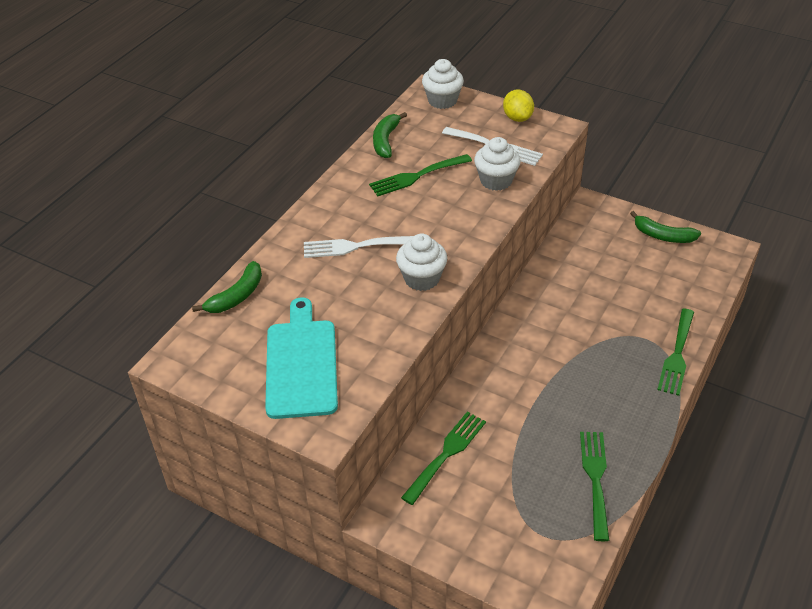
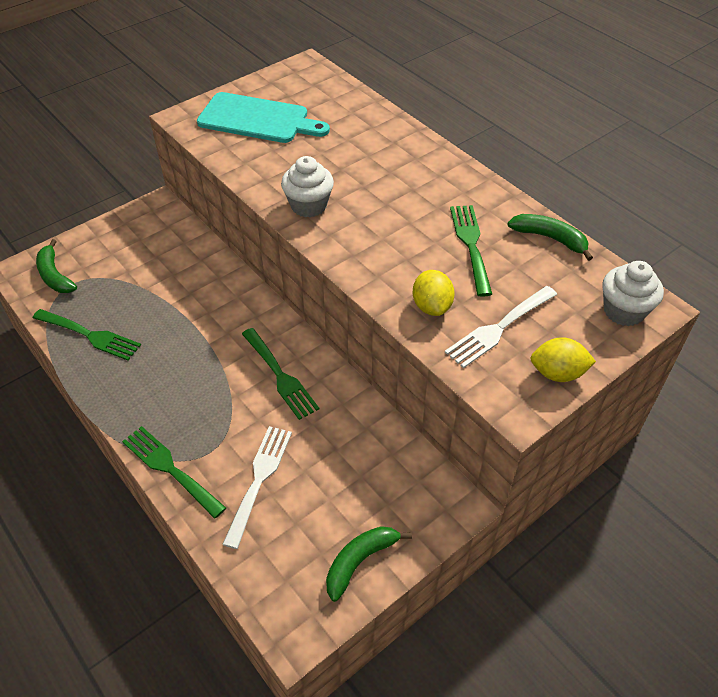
camera: 110 degrees right, 5 degrees up
(236, 296) = (357, 102): green banana -> green banana (55, 275)
(355, 246) = (379, 176): white fork -> white fork (259, 479)
(446, 454) = (185, 253): green fork -> green fork (280, 376)
(496, 180) = (431, 306): white cupcake -> yellow lemon

